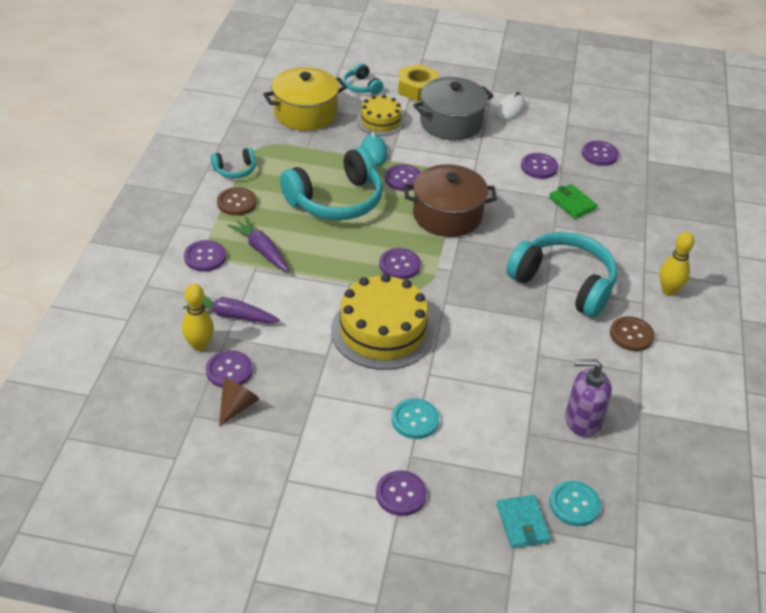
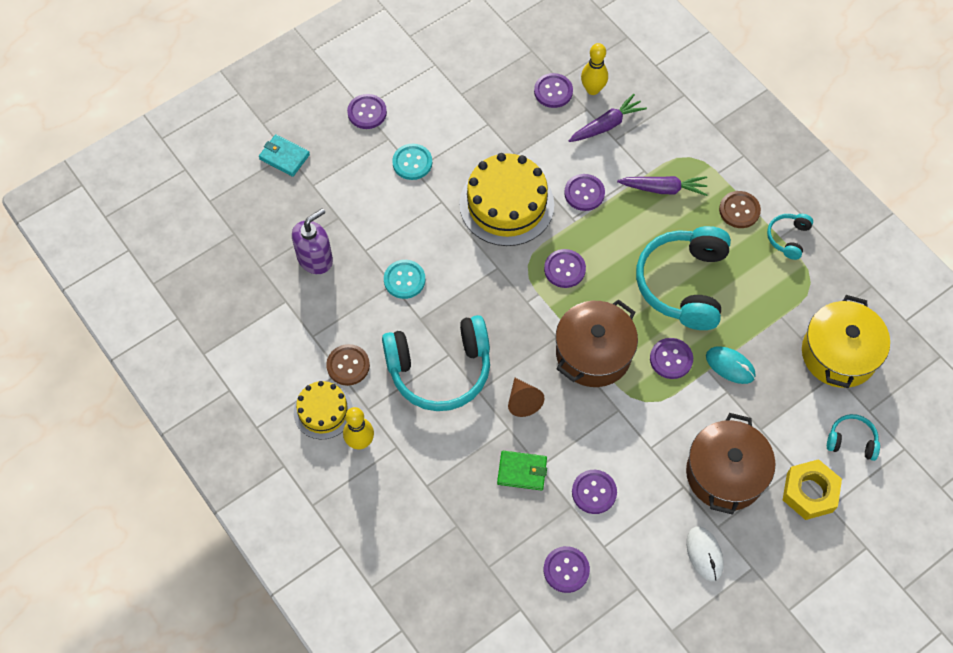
camera: 135 degrees right, 20 degrees up
(205, 257) = (686, 148): purple button -> purple button (584, 193)
(237, 406) = (517, 76): brown cone -> brown cone (523, 401)
(380, 121) = (776, 410): yellow cake -> yellow cake (323, 411)
(451, 123) = (725, 474): grey pot -> brown pot
(574, 504) = (267, 195): turquoise button -> turquoise button (404, 280)

